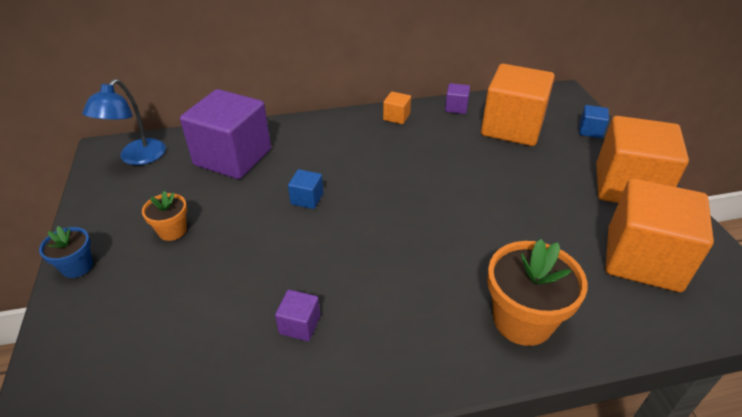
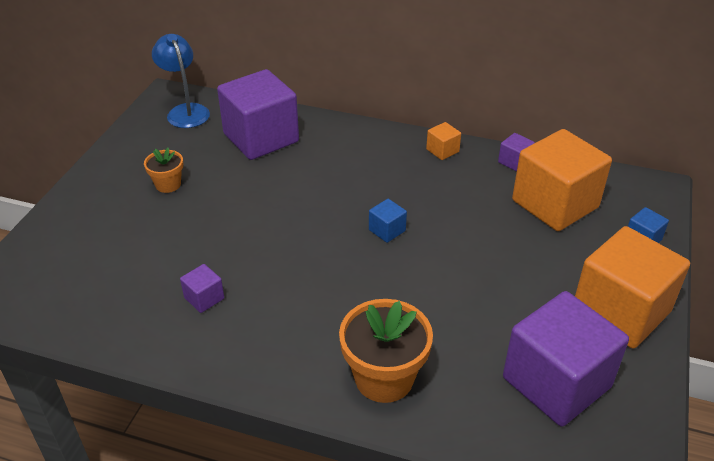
camera: 30 degrees right, 0 degrees up
(77, 266) = (85, 186): blue flower pot -> none
(137, 158) = (185, 111): blue lamp -> blue lamp turned 105 degrees clockwise
(307, 199) = (292, 199): blue cube -> blue cube (387, 230)
(643, 259) = (556, 382): orange cube -> purple cube

